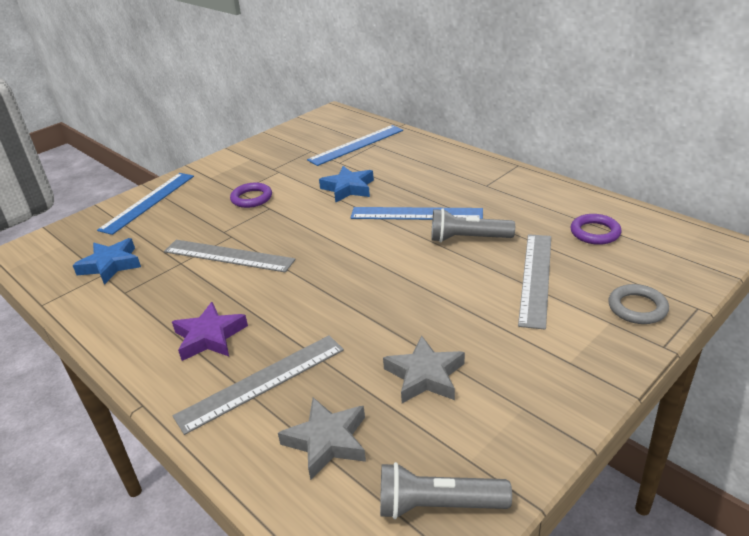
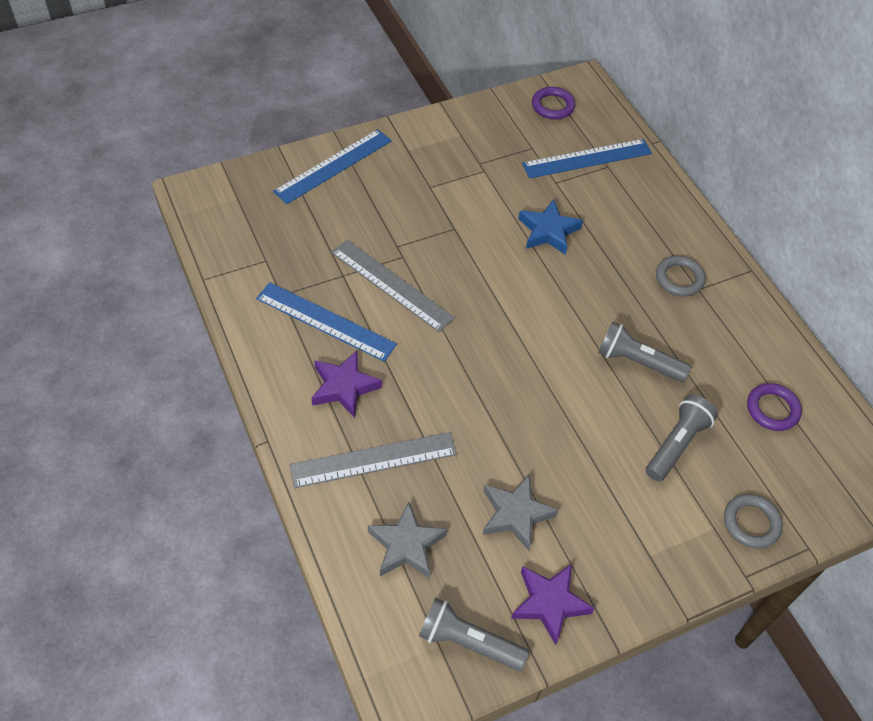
camera: 15 degrees right, 20 degrees up
(111, 265) = (276, 250): blue star -> none
(251, 198) = (441, 205): purple ring -> purple ring (552, 106)
(416, 214) = (602, 302): blue ruler -> blue ruler (325, 321)
(467, 184) = (679, 279): none -> grey ring
(501, 436) = (549, 603): none -> purple star
(536, 278) = (676, 444): grey ruler -> grey flashlight

